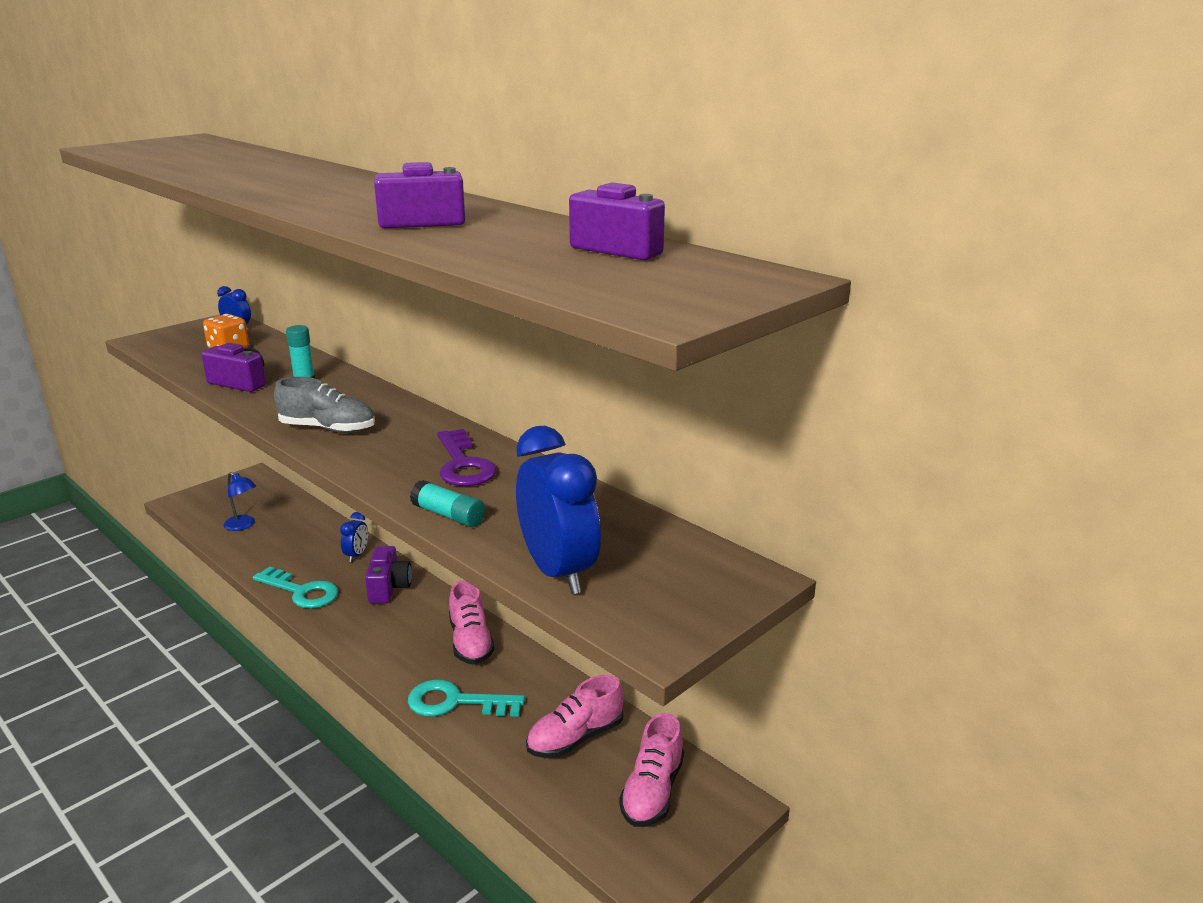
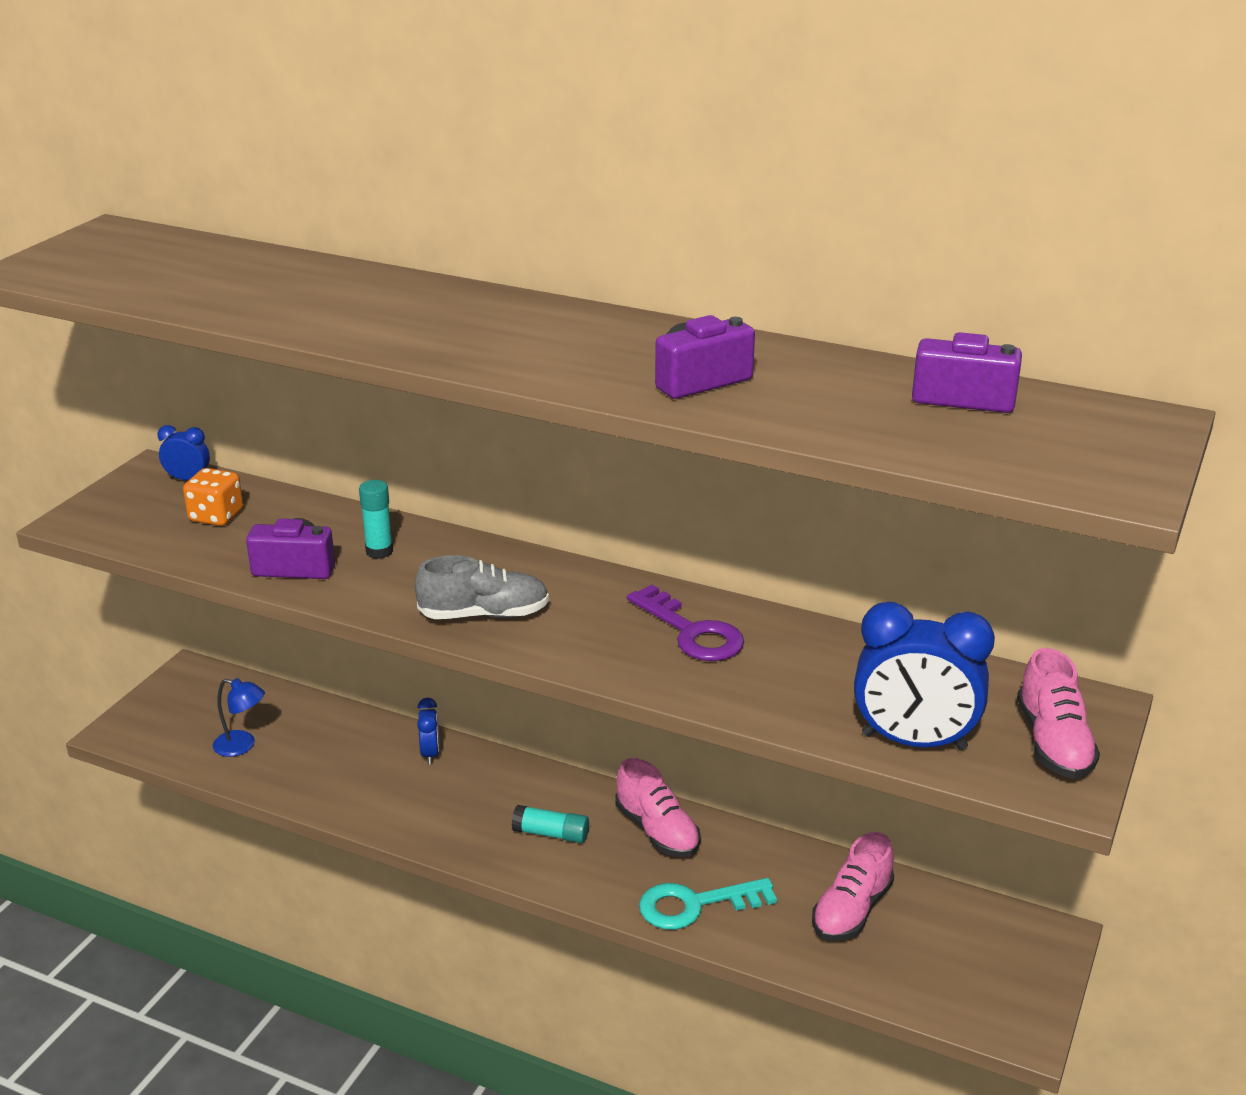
camera: 20 degrees left, 5 degrees up
(301, 591) = (400, 817): turquoise key -> none
(388, 588) = (506, 787): purple camera -> none
(448, 515) = (740, 700): turquoise glue stick -> turquoise glue stick (551, 834)
(558, 572) = (914, 742): blue clock -> blue clock turned 150 degrees clockwise
(652, 791) = (967, 945): pink shoe -> pink shoe (1053, 743)

